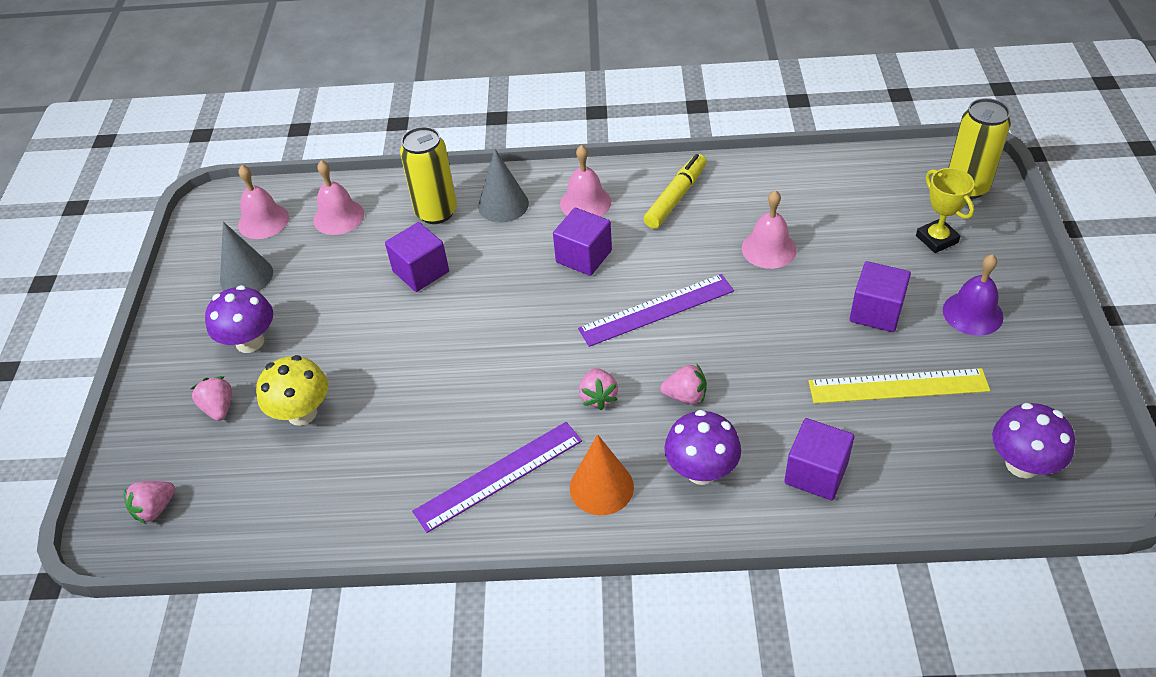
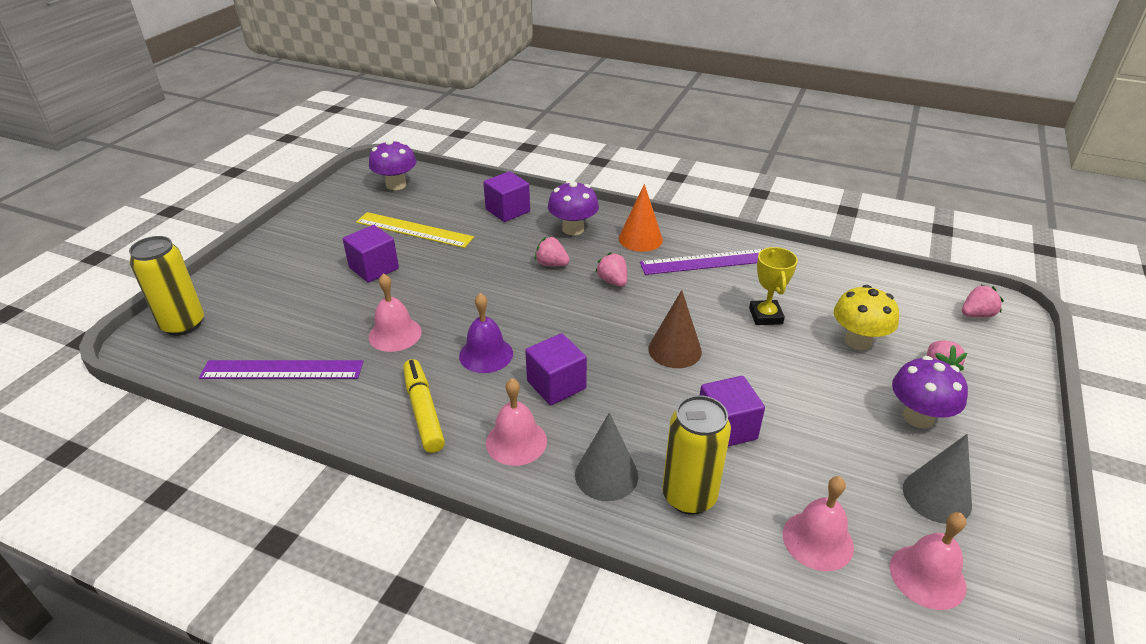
camera: 160 degrees left, 10 degrees down
(491, 331) = (675, 350): none -> brown cone
(598, 397) = (613, 281): pink strawberry -> pink strawberry turned 45 degrees counterclockwise
(656, 310) = (527, 321): purple ruler -> purple ruler (282, 370)
(676, 197) = (423, 411): yellow marker -> yellow marker turned 105 degrees clockwise
(936, 239) = (266, 296): yellow trophy -> yellow trophy (765, 316)
(972, 313) = (316, 248): purple bell -> purple bell (486, 354)

